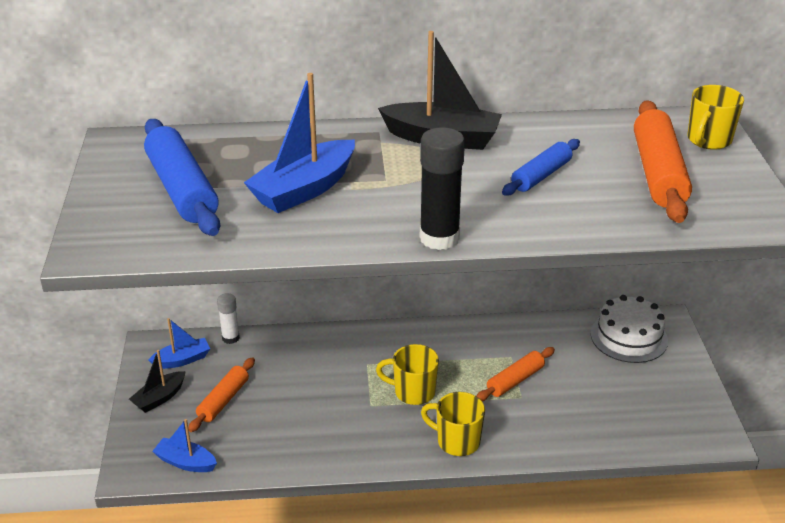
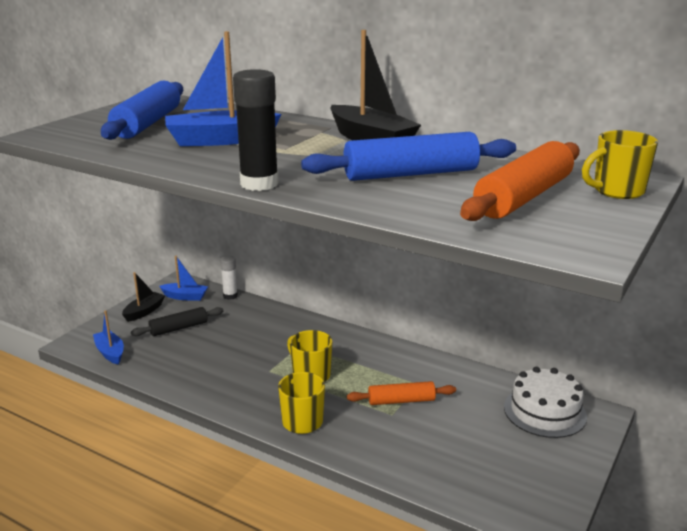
camera: 35 degrees right, 10 degrees down
(159, 398) = (144, 312): black boat -> black boat turned 135 degrees clockwise
(223, 400) = (179, 328): orange rolling pin -> black rolling pin
(541, 175) = (410, 174): blue rolling pin -> blue rolling pin, size x1.71

